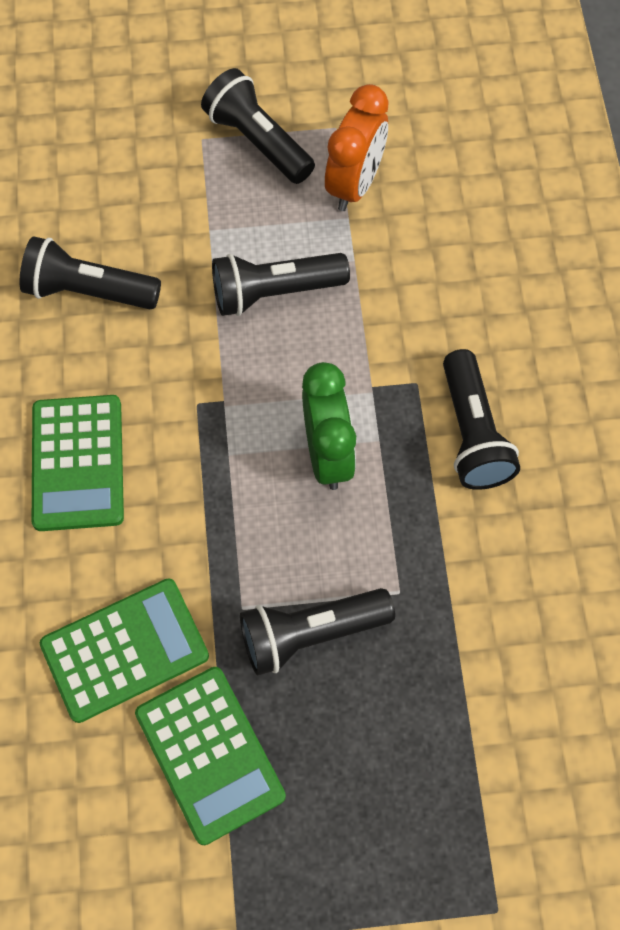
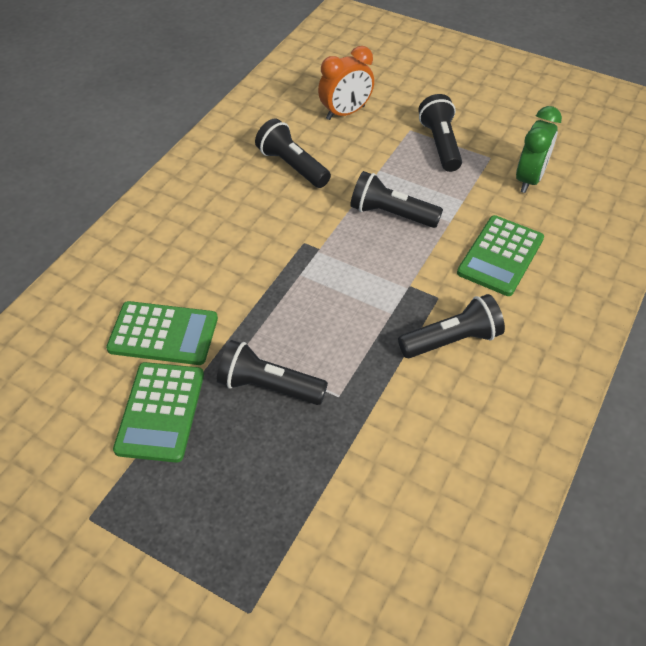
camera: 35 degrees right, 15 degrees down
(77, 463) = (218, 236): green calculator -> green calculator (500, 256)
(327, 454) = (355, 304): green clock -> green clock (529, 179)
(354, 184) = (480, 187): orange clock -> orange clock (345, 113)
(472, 433) = (452, 340): black flashlight -> black flashlight turned 135 degrees counterclockwise

